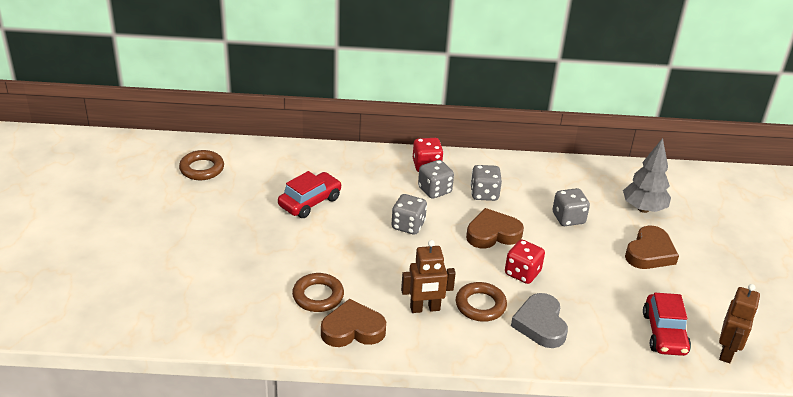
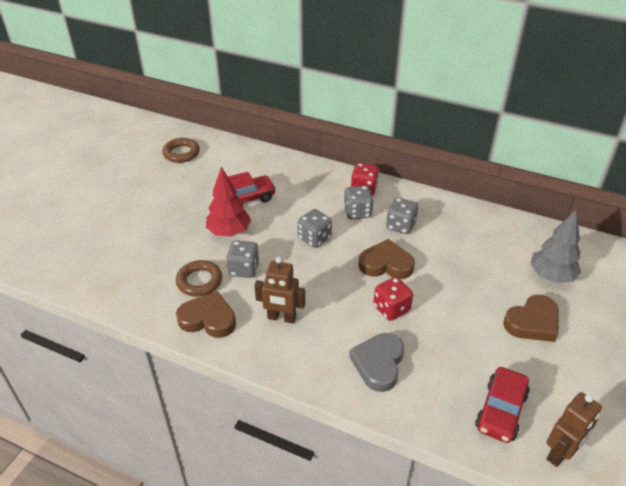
camera: 25 degrees right, 5 degrees up
(315, 240) = (229, 232): none -> red tree
(480, 305) = (333, 329): brown ring -> none
(568, 218) = (467, 267): grey dice -> grey dice (244, 269)

